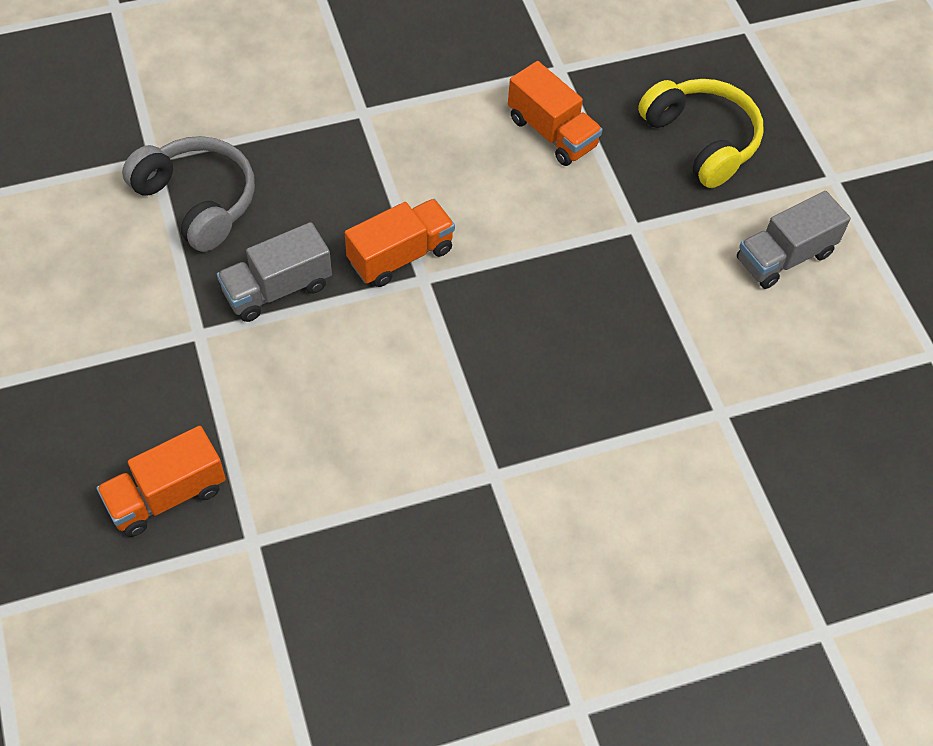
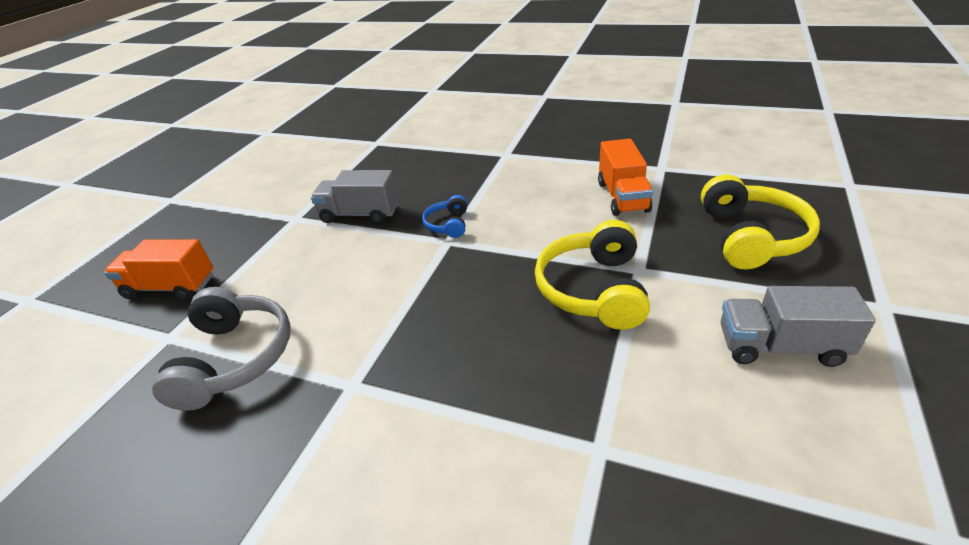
camera: 45 degrees right, 20 degrees down
(197, 201) = (373, 164): grey headphones -> grey headphones (235, 358)
(400, 256) = (448, 224): orange truck -> blue headphones
(612, 270) = (594, 289): none -> yellow headphones

